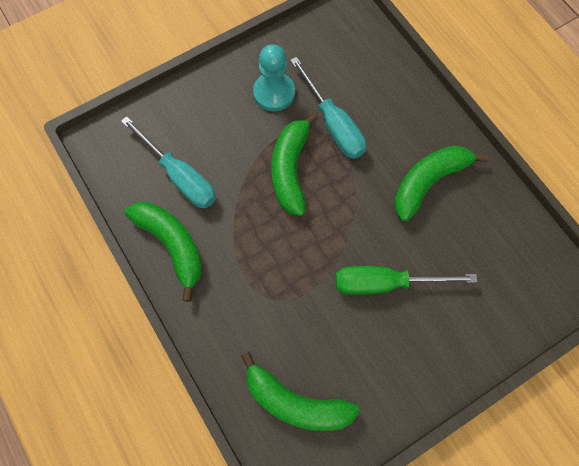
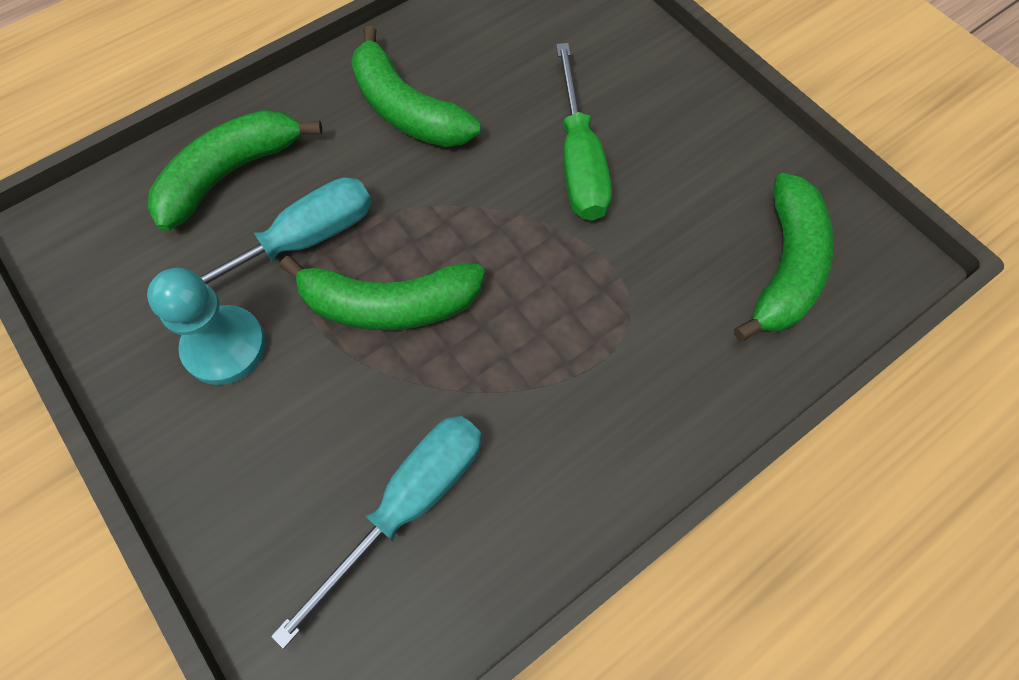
camera: 95 degrees left, 5 degrees down
(172, 245) = (555, 497): green banana -> green banana (230, 173)

